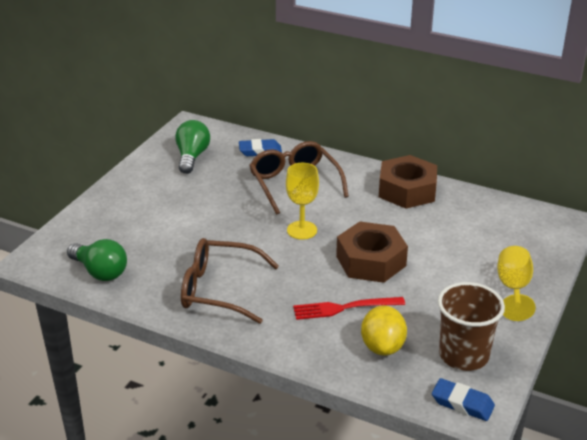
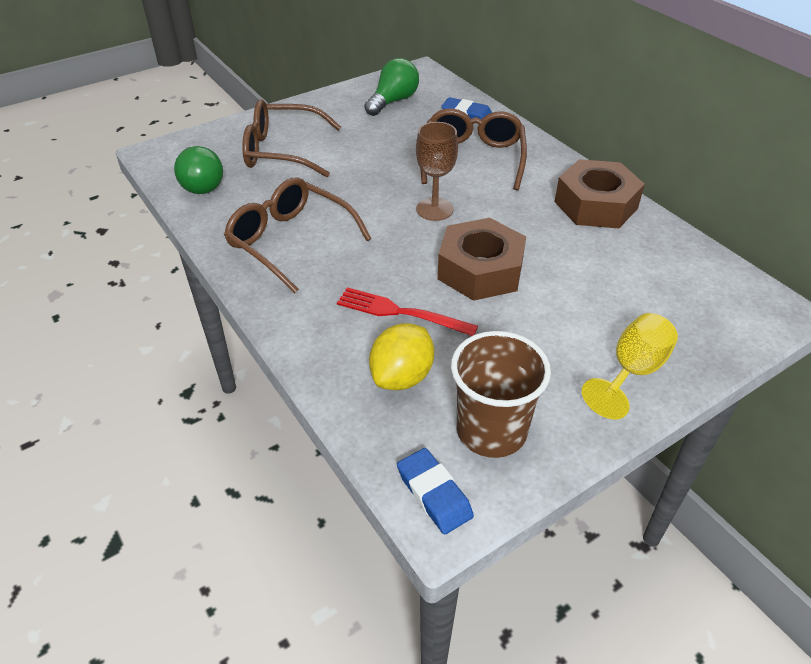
camera: 30 degrees right, 10 degrees up
(142, 224) = (283, 151): none -> brown glasses
(302, 230) = (434, 209): yellow goblet -> brown goblet

